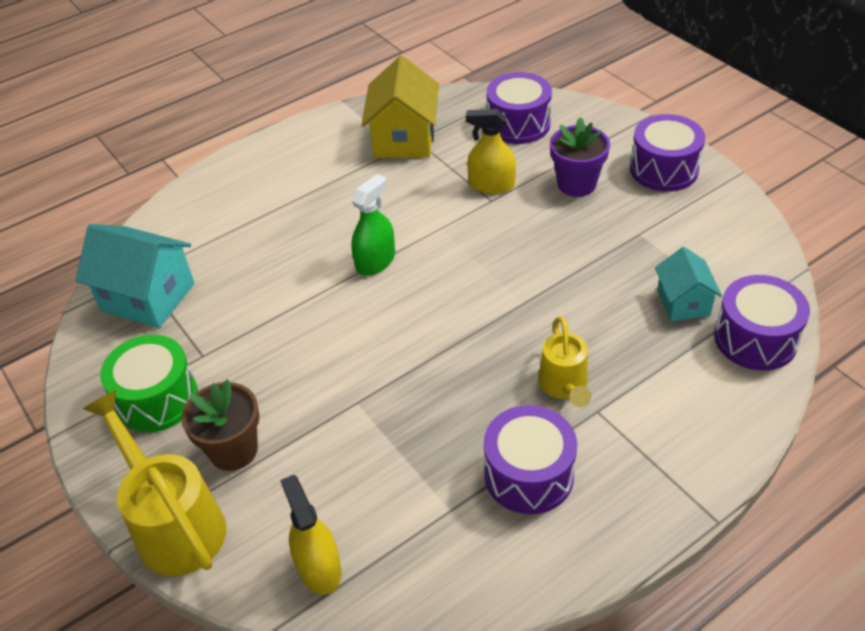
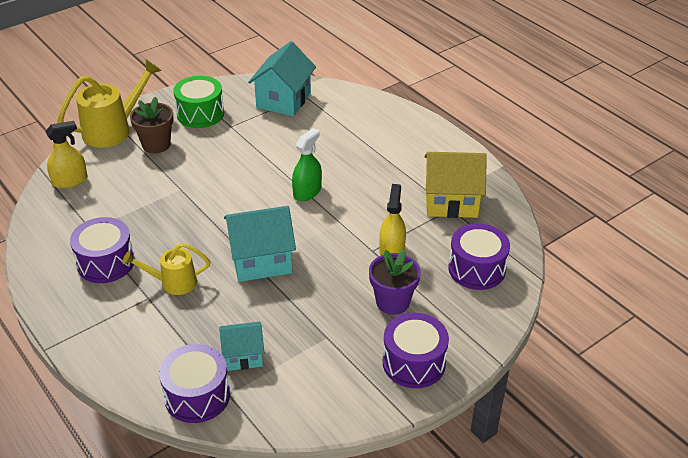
camera: 85 degrees right, 5 degrees down
(375, 261) = (307, 192): green spray bottle -> green spray bottle turned 90 degrees counterclockwise
(514, 298) = (261, 260): none -> turquoise house

